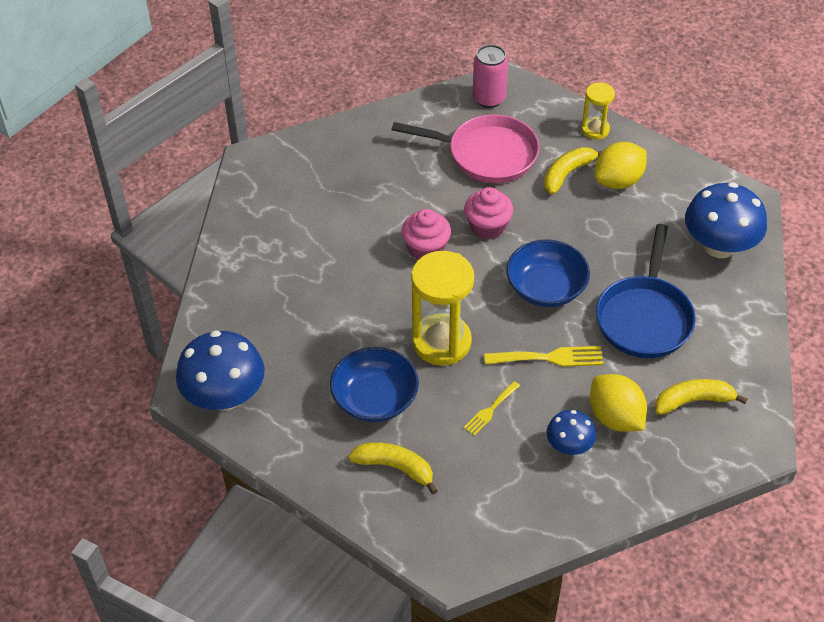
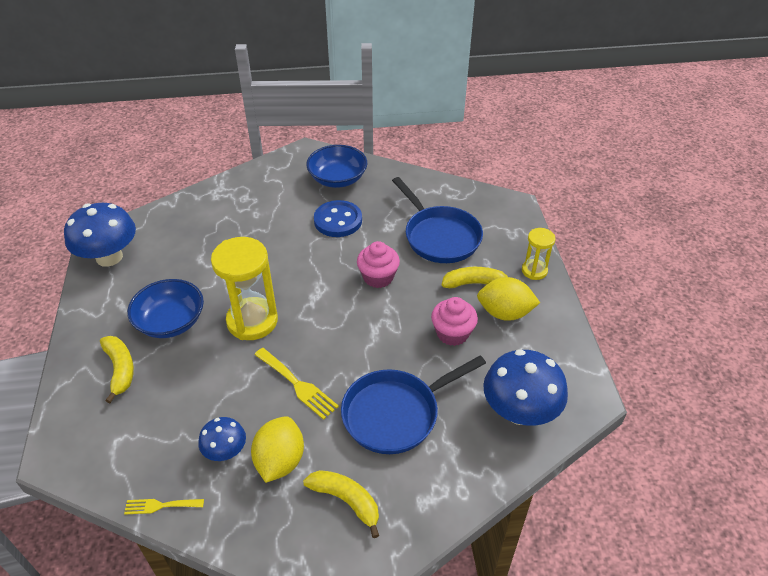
camera: 45 degrees right, 5 degrees down
(383, 203) = (338, 220): none -> blue button
(426, 248) = (324, 262): pink cupcake -> pink cupcake (452, 333)
(487, 154) = (439, 236): pink pan -> blue pan
(489, 98) = (488, 207): pink can -> none
(490, 410) = (217, 385): yellow fork -> yellow fork (160, 505)
(546, 288) = (359, 341): blue bowl -> blue bowl (337, 179)

